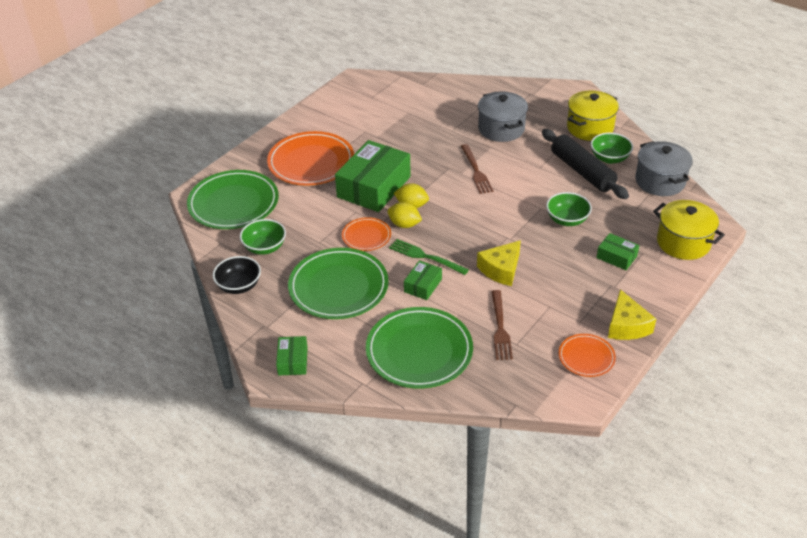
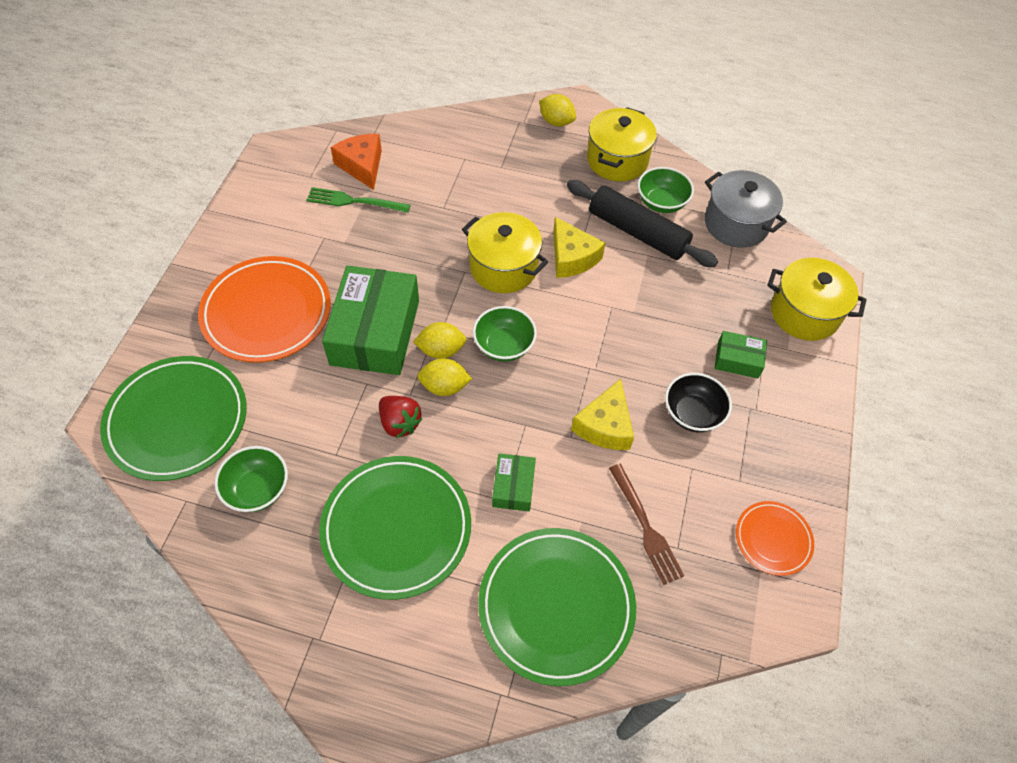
camera: 25 degrees left, 15 degrees up
(239, 286) = (246, 575): black bowl -> black bowl (692, 413)
(292, 361) = (383, 691): green box -> none
(366, 236) = (400, 423): orange plate -> red strawberry
(408, 98) = (362, 166): none -> orange cheese
(425, 257) = (496, 435): green fork -> green fork (354, 201)
(476, 171) = (503, 267): brown fork -> yellow pot
(501, 129) = (507, 188): grey pot -> none
(557, 98) = (556, 122): none -> yellow lemon
(567, 220) = (652, 317): green bowl -> green bowl (504, 346)
(626, 326) = (798, 469): yellow cheese -> yellow cheese (572, 257)

